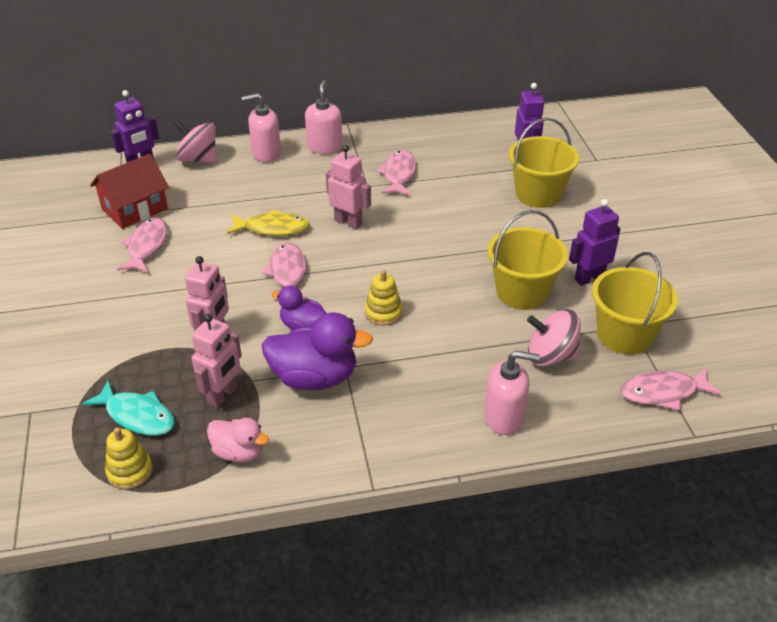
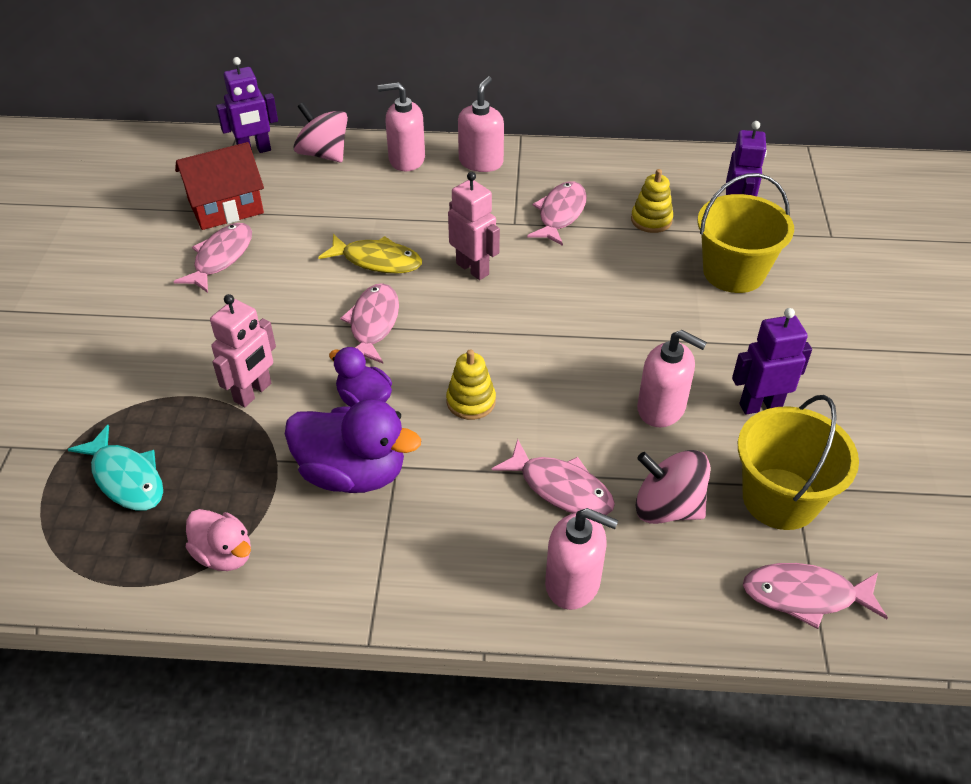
camera: 15 degrees right, 5 degrees up
(130, 471) = (90, 550): yellow stacking toy -> yellow stacking toy (651, 220)
(223, 396) = (234, 473): pink robot -> none
(471, 358) = (561, 488): none -> pink fish
(522, 292) = (661, 408): yellow bucket -> pink soap dispenser

